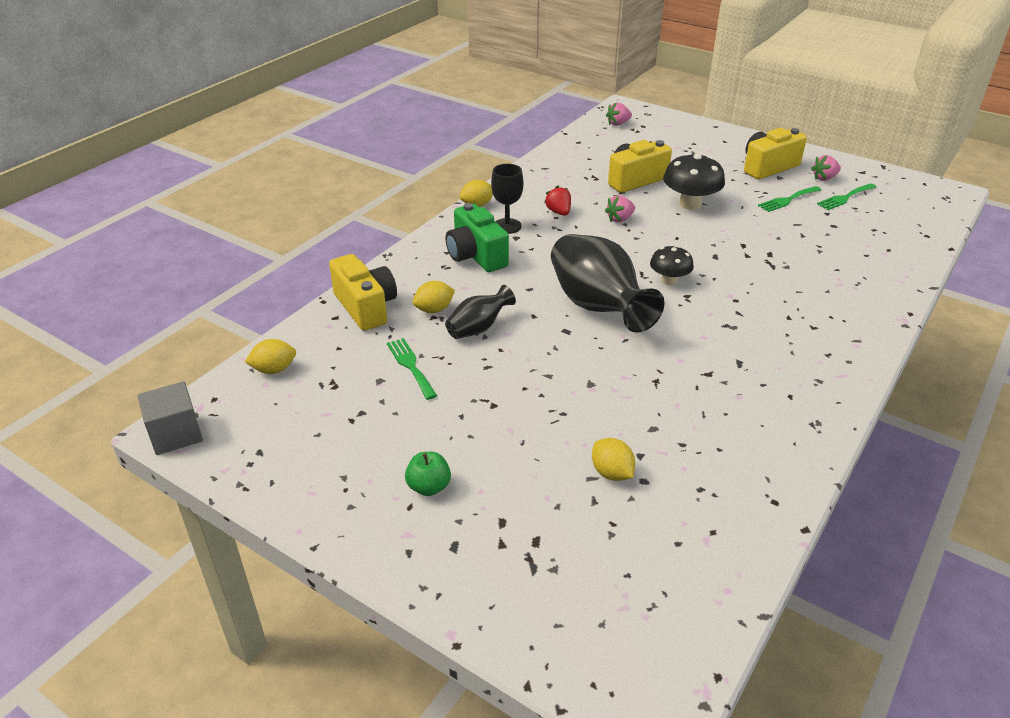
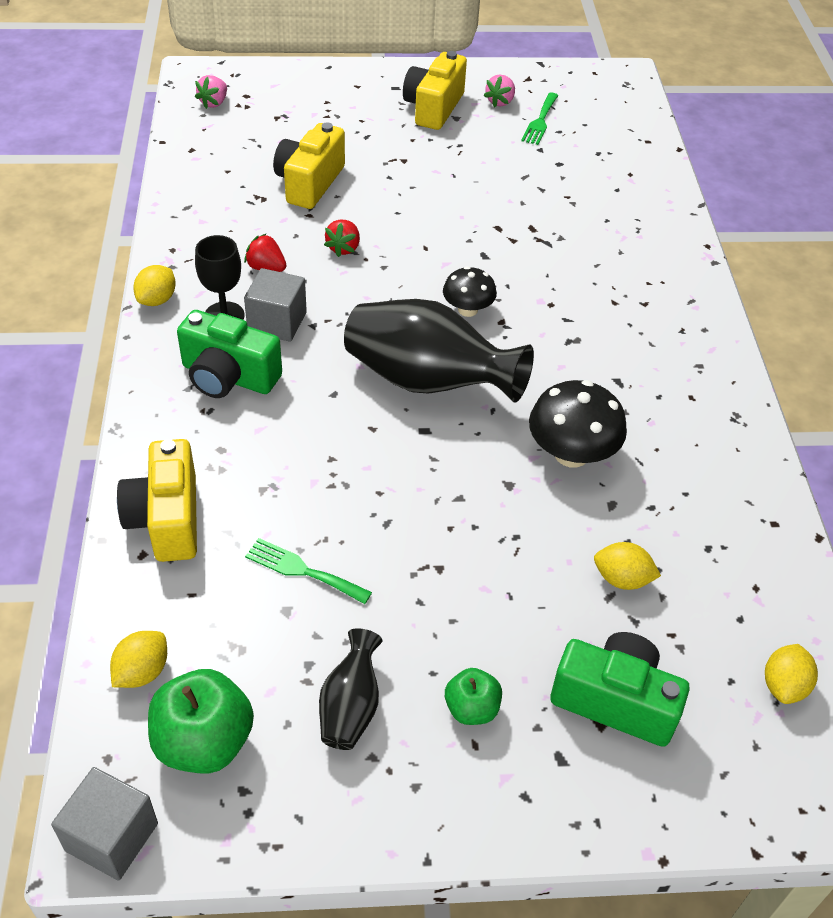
camera: 40 degrees left, 10 degrees up
(266, 418) = (204, 742): none -> green apple
(366, 307) = (167, 519): yellow camera -> yellow camera turned 120 degrees counterclockwise
(434, 309) = (253, 479): yellow lemon -> yellow lemon (783, 686)
(478, 328) = (329, 477): black vase -> black vase (350, 707)
(527, 536) = (615, 701): none -> green camera
(535, 240) = (277, 322): none -> grey cube
(620, 219) = (343, 248): pink strawberry -> red strawberry
(690, 204) = (398, 193): black mushroom -> black mushroom (571, 453)
(787, 200) = (490, 147): green fork -> none

